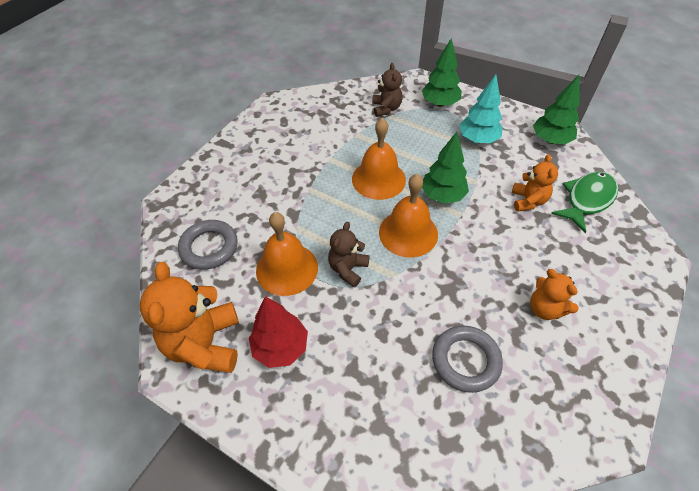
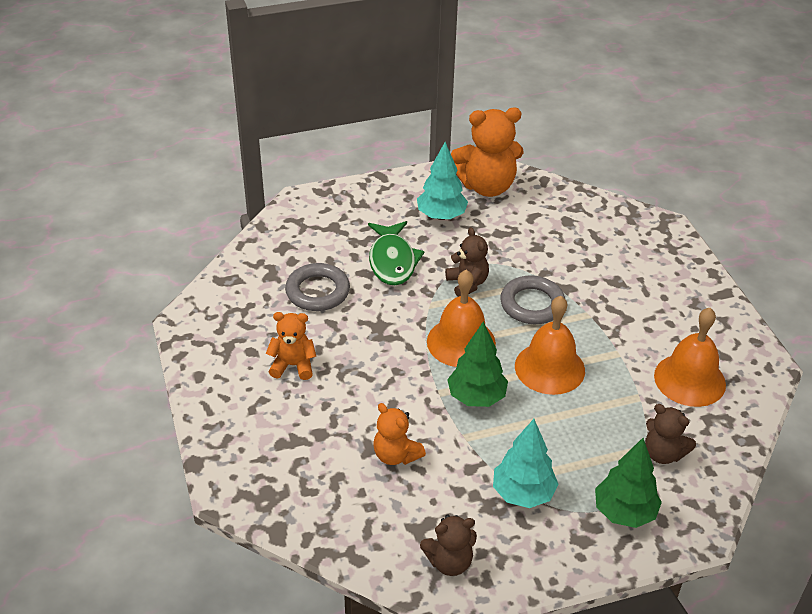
camera: 130 degrees right, 10 degrees down
(205, 344) = (487, 186): orange teddy bear -> orange teddy bear turned 135 degrees clockwise
(209, 247) = (579, 225): grey ring -> grey ring (532, 304)
(281, 347) = (441, 216): red tree -> turquoise tree
(287, 268) = (508, 253): orange bell -> orange bell (689, 379)
(550, 140) = (449, 562): green tree -> brown teddy bear
(587, 200) = (341, 504): green fish -> green fish (392, 261)

